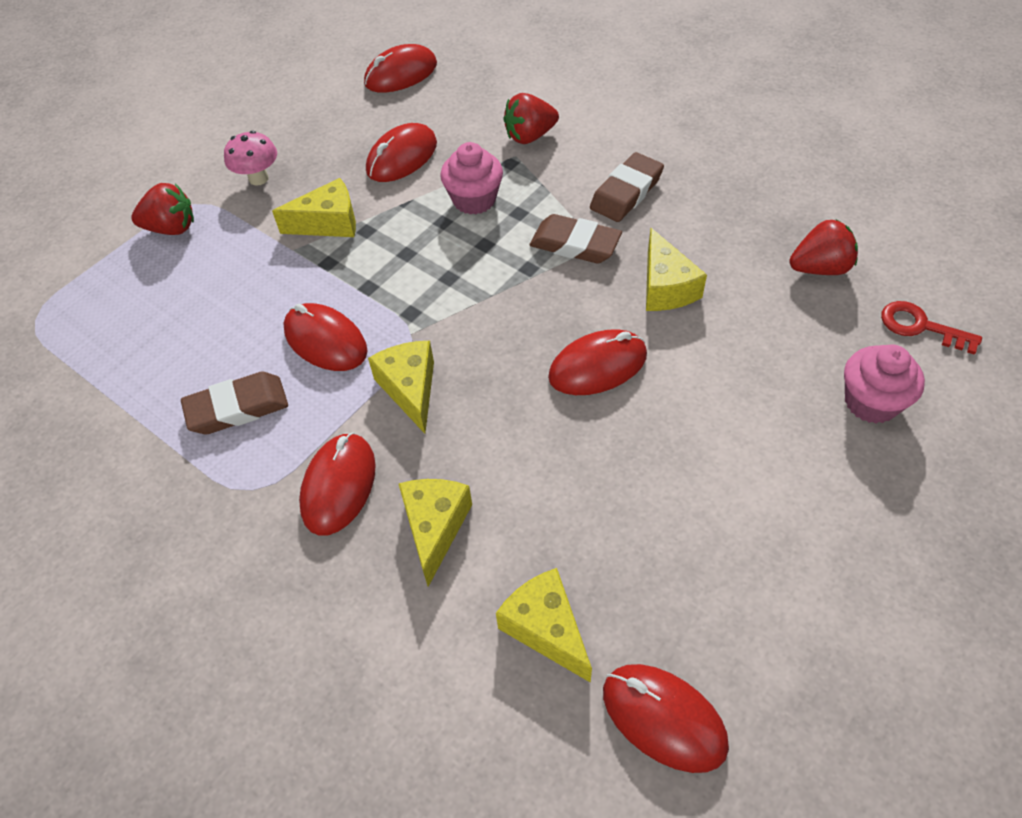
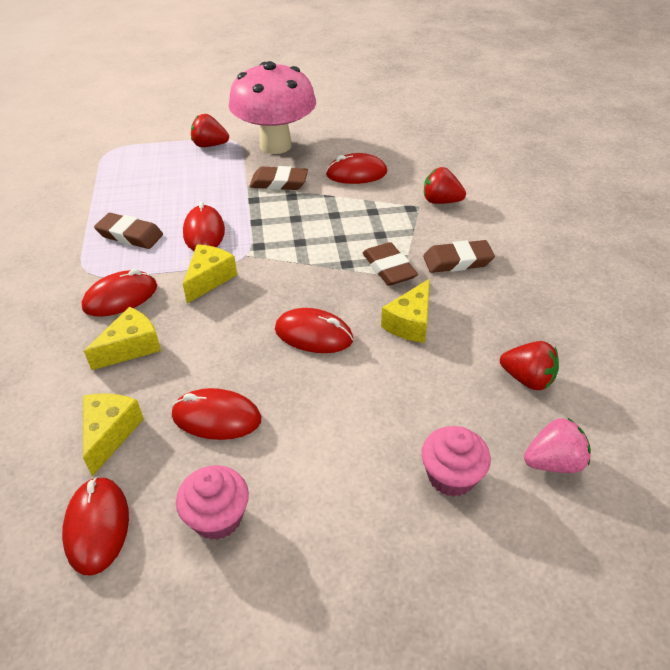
camera: 40 degrees right, 10 degrees down
(171, 228) = (210, 145): red strawberry -> red strawberry turned 150 degrees clockwise
(258, 178) = (275, 145): pink mushroom -> pink mushroom, size x2.45
(328, 223) = (279, 183): yellow cheese -> brown eraser
(401, 74) = (411, 135): red mouse -> red mouse (216, 417)
(474, 200) = (365, 214): pink cupcake -> pink cupcake (217, 517)
(921, 327) = (553, 462): red key -> pink strawberry

